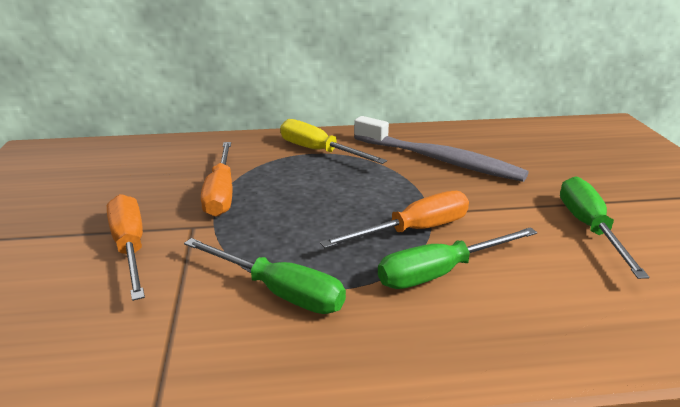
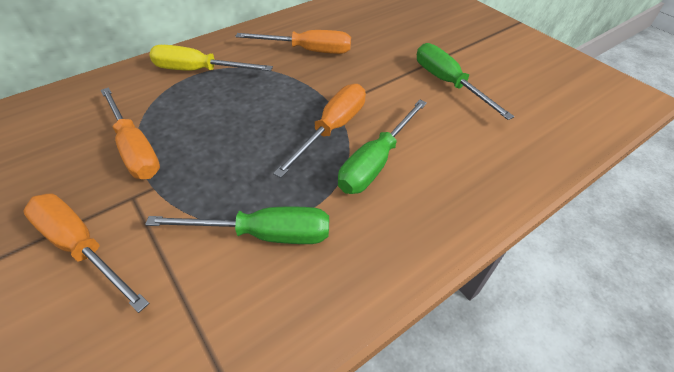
camera: 30 degrees left, 20 degrees up
(439, 160) = (308, 51): grey toothbrush -> orange screwdriver

